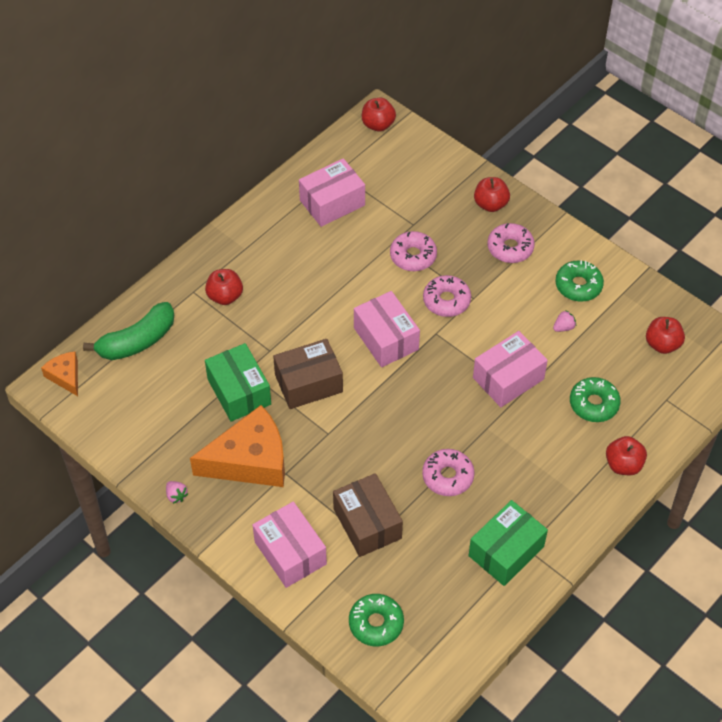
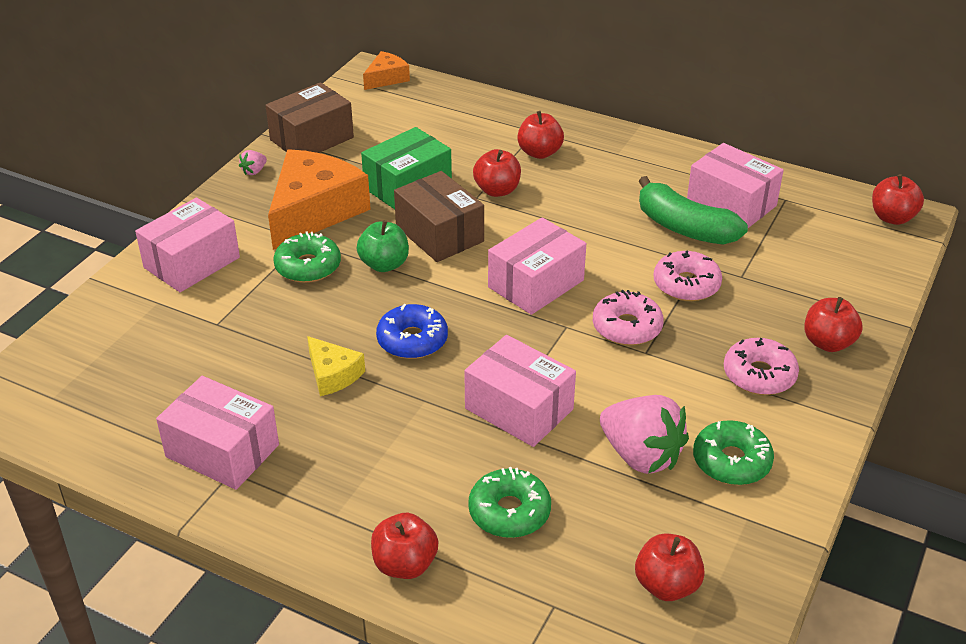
camera: 75 degrees right, 15 degrees down
(137, 341) = (450, 110): green banana -> green banana (684, 228)
(250, 460) = (314, 211): orange cheese -> orange cheese turned 120 degrees counterclockwise
(265, 335) = (497, 190): none -> red apple
(334, 425) = (384, 264): none -> green apple
(367, 523) = (244, 315): brown box -> brown box (311, 139)
(376, 623) = (99, 347): green donut -> green donut (308, 266)
(425, 423) = (412, 340): none -> blue donut
(448, 476) = (333, 374): pink donut -> yellow cheese
(506, 551) = (222, 451): green box -> pink box
(563, 327) = (641, 456): pink strawberry -> pink strawberry, size x2.38

